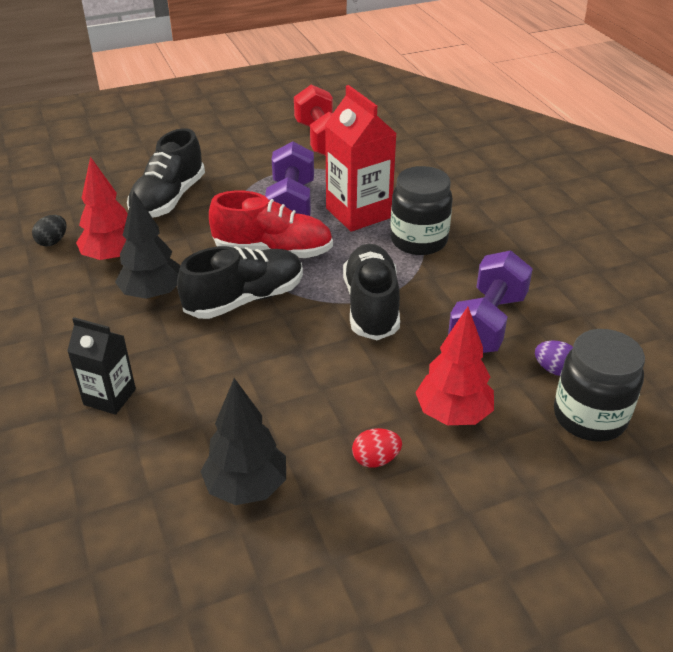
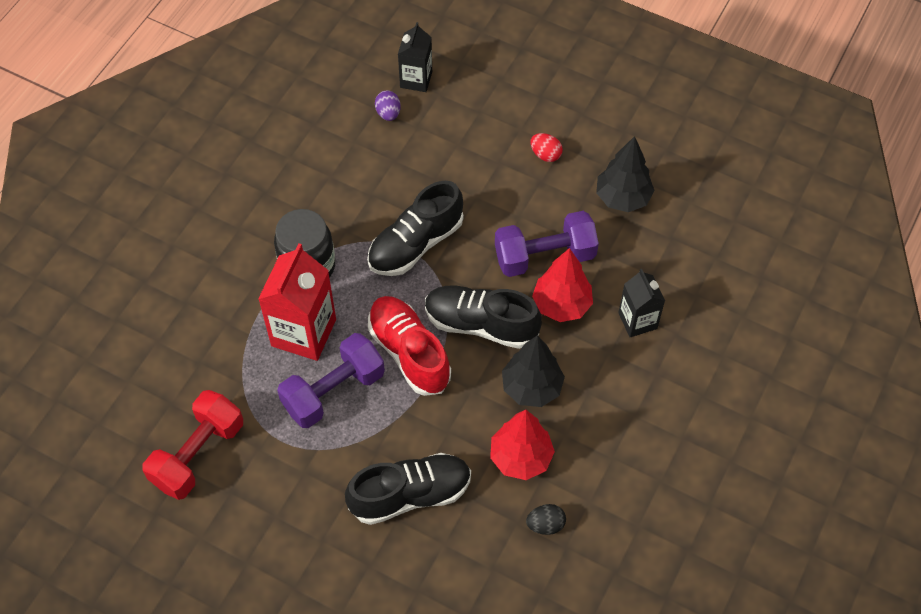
camera: 130 degrees left, 20 degrees up
(453, 414) = (476, 140): red tree -> red tree (561, 304)
(487, 323) = (373, 169): purple dumbbell -> purple dumbbell (544, 256)
(589, 417) = (416, 79): black jar -> black carton

